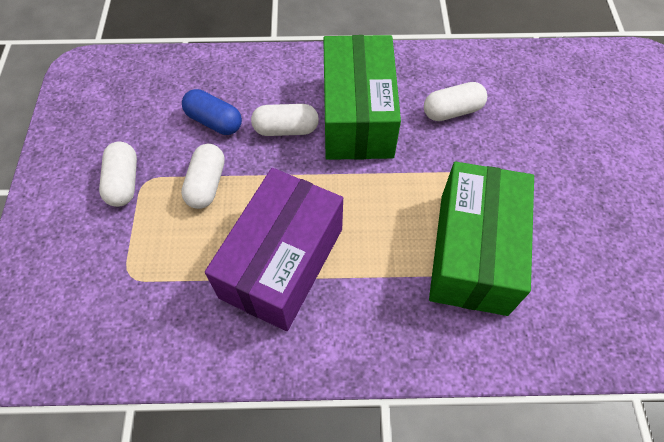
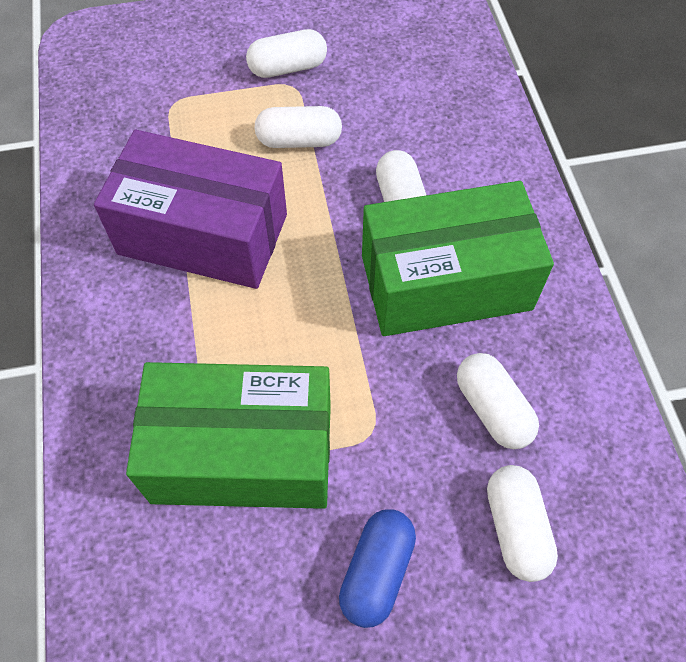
camera: 80 degrees right, 0 degrees up
(214, 121) = (394, 127): blue capsule -> blue capsule (377, 572)
(526, 116) = (516, 528): none -> white capsule

